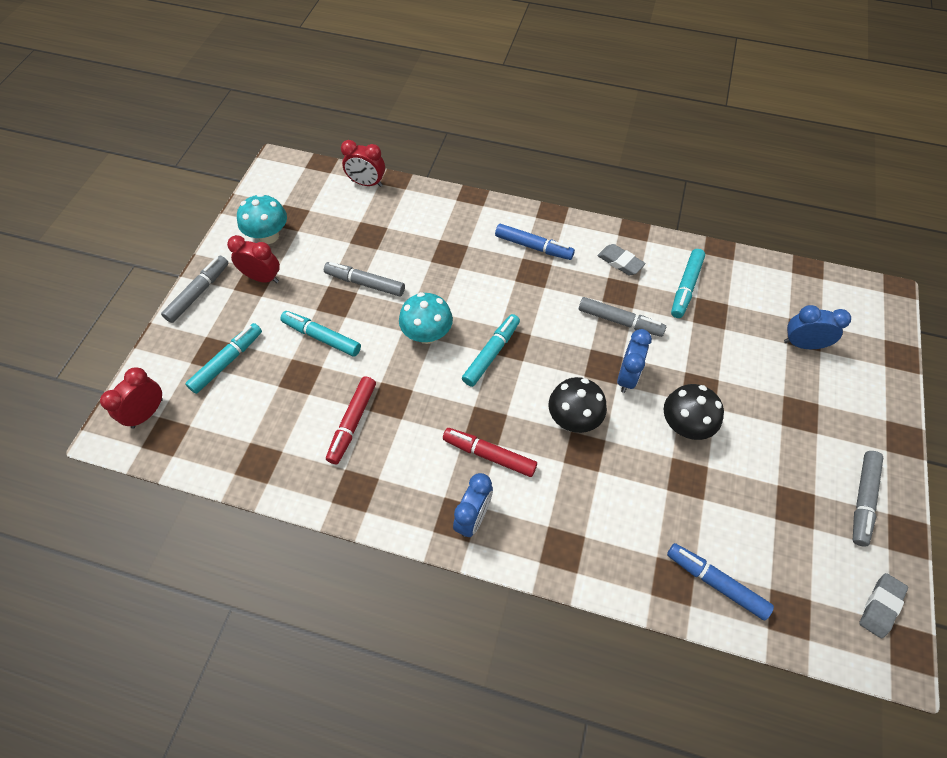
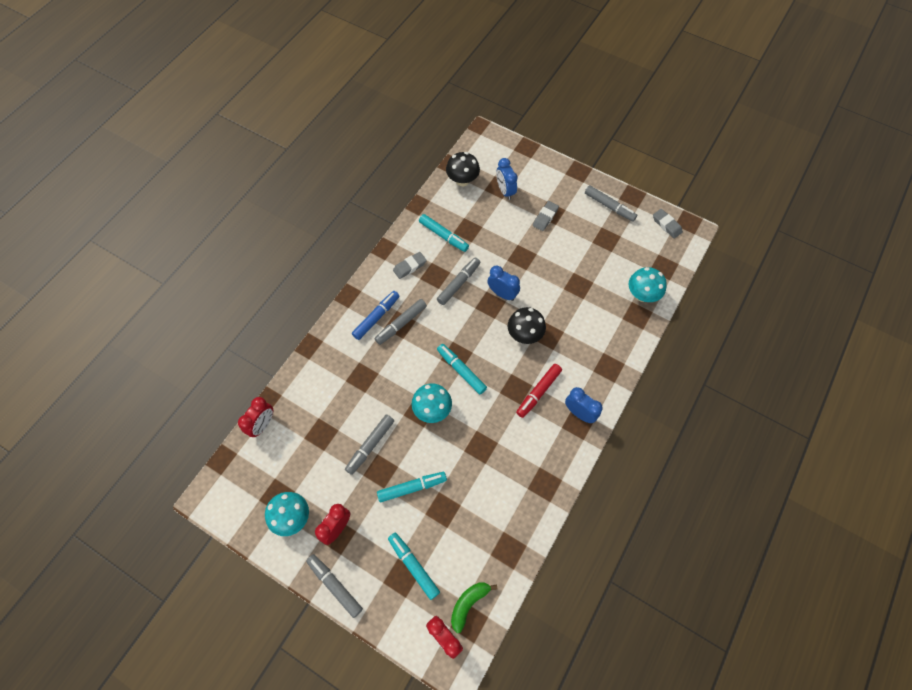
camera: 75 degrees left, 5 degrees up
(187, 430) = (468, 604): none -> green banana
(321, 337) = (412, 487): turquoise marker -> turquoise marker turned 150 degrees counterclockwise
(352, 423) = (492, 477): red marker -> none
(534, 273) = (401, 324): none -> grey marker
(684, 425) = (544, 274): black mushroom -> black mushroom (462, 180)
(715, 582) = (642, 295): blue marker -> turquoise mushroom
(786, 407) = (545, 217): none -> grey eraser
(802, 344) = (505, 191): blue clock -> blue clock turned 45 degrees counterclockwise

